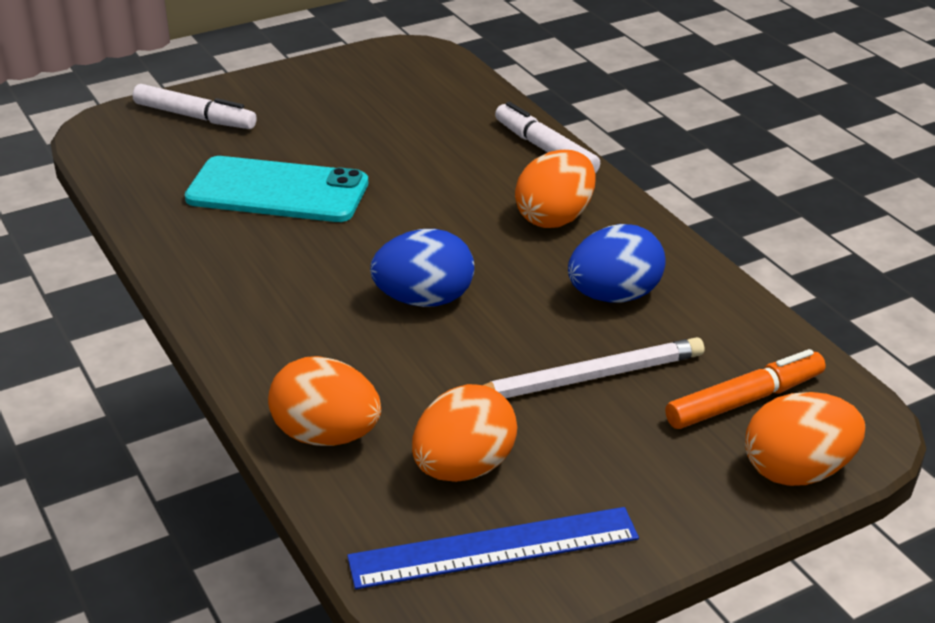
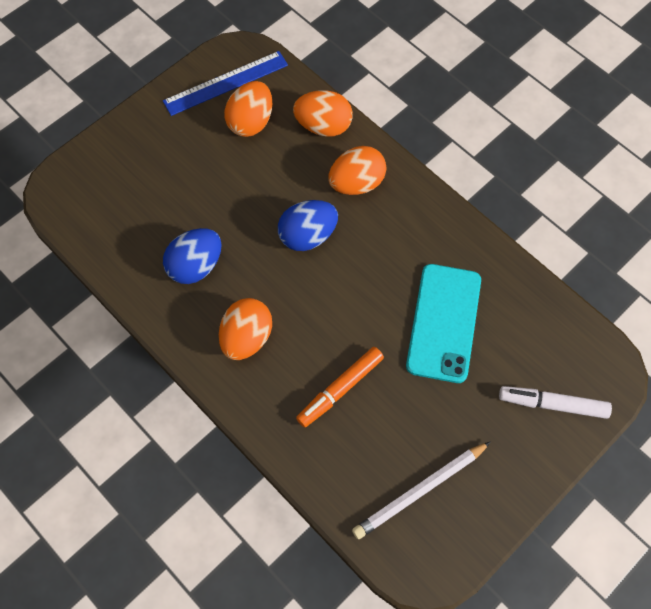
camera: 165 degrees right, 30 degrees up
(277, 191) = (443, 322): turquoise phone -> turquoise phone turned 75 degrees counterclockwise
(545, 149) = (271, 426): white marker -> none
(587, 377) = (201, 195): white pencil -> white pencil (419, 491)
(744, 400) = (115, 197): orange marker -> orange marker (340, 389)
(797, 471) = (89, 156): orange egg -> orange egg (356, 183)

